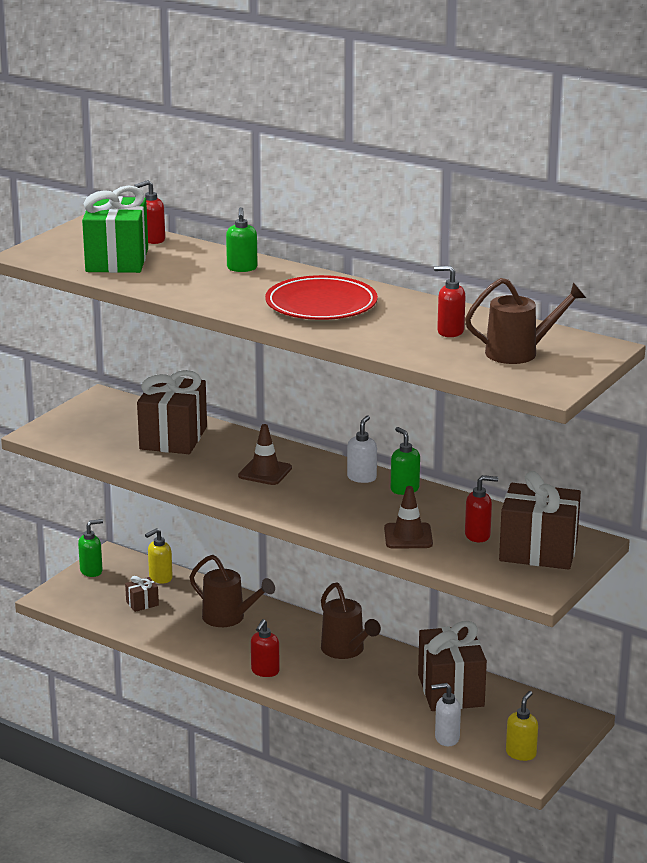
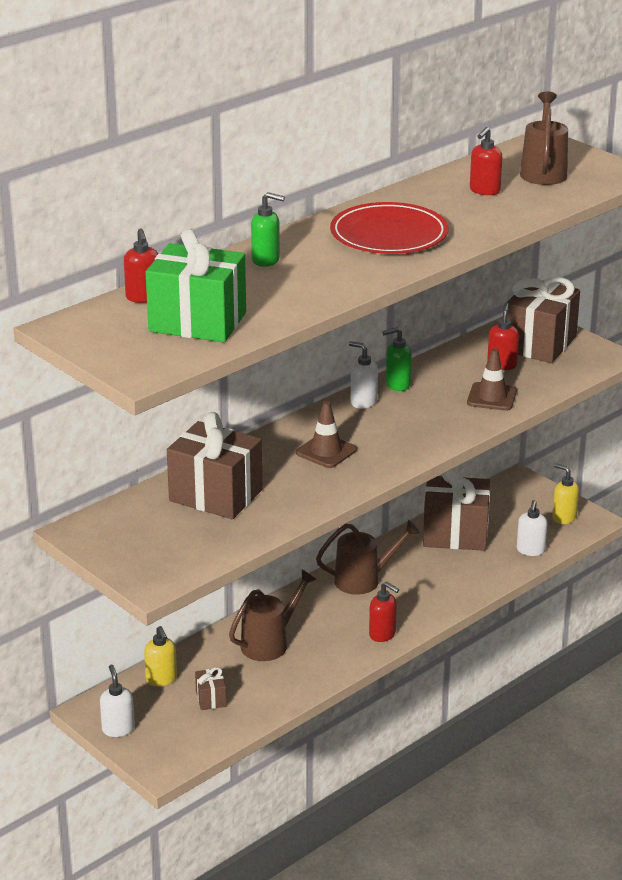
camera: 75 degrees left, 5 degrees up
(91, 571) = (118, 729): green soap dispenser -> white soap dispenser

